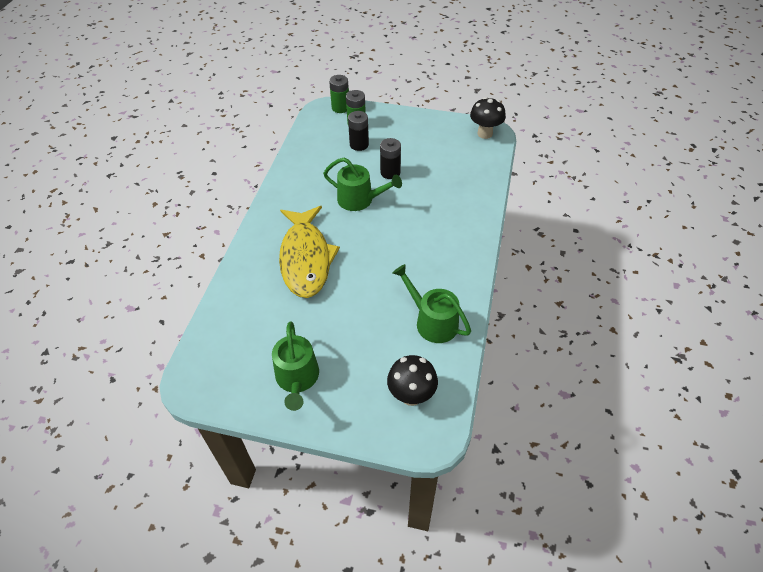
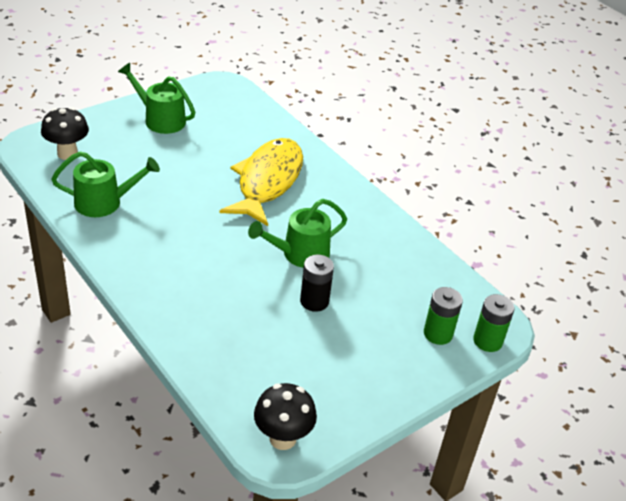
camera: 125 degrees right, 10 degrees down
(306, 258) = (267, 181): yellow fish -> yellow fish turned 75 degrees clockwise
(359, 145) = (392, 309): black battery -> none

